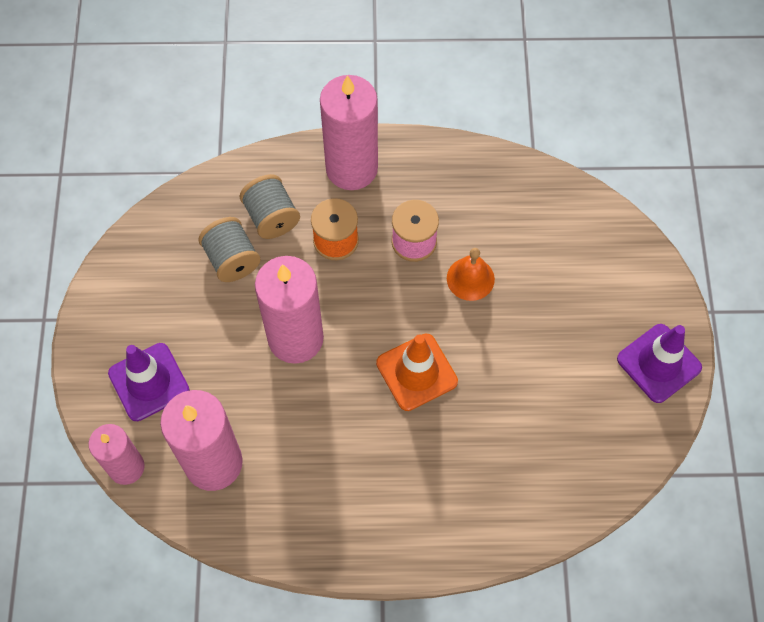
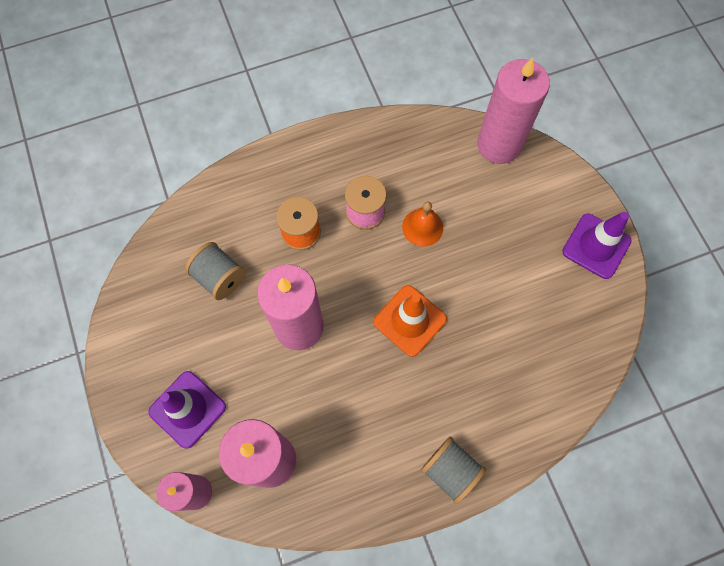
camera: 20 degrees left, 5 degrees up
(271, 217) = (240, 230): grey spool -> grey spool (450, 470)
(351, 168) = (291, 167): pink candle -> pink candle (499, 145)

